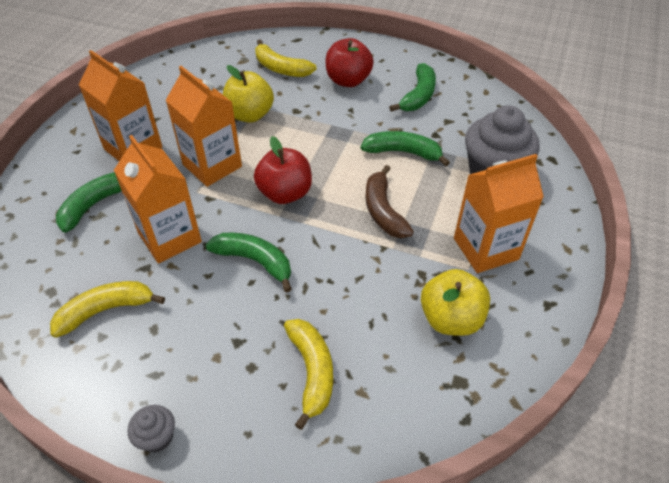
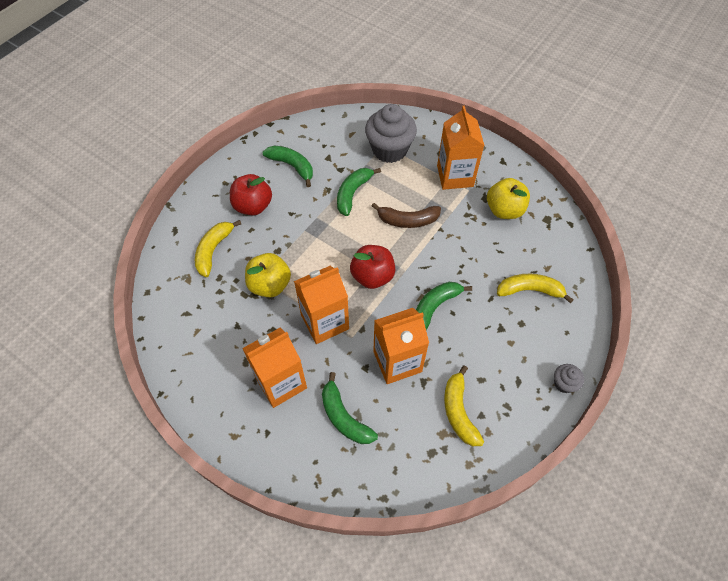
camera: 75 degrees left, 10 degrees up
(281, 68) = (214, 250): yellow banana -> yellow banana turned 150 degrees clockwise

